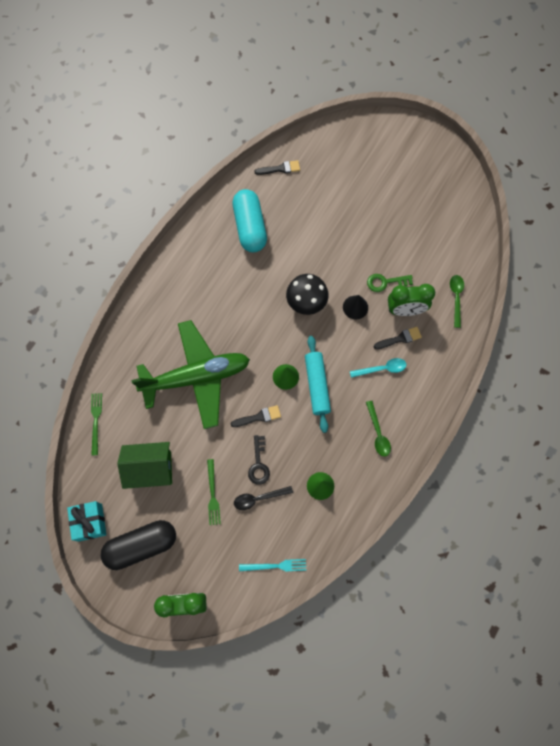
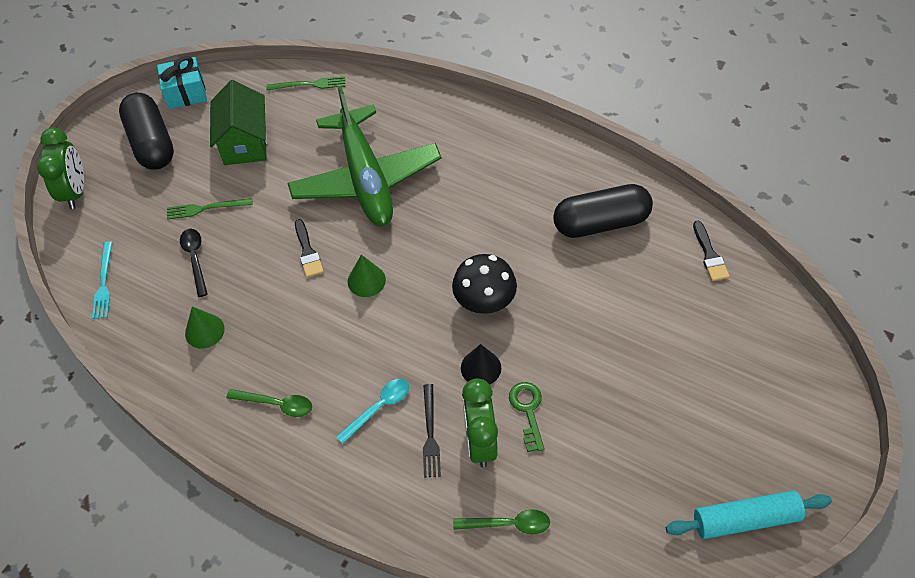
camera: 90 degrees right, 15 degrees down
(250, 227) = (601, 223): turquoise capsule -> black capsule
(258, 464) = (241, 256): black key -> none
(317, 385) = (352, 320): turquoise rolling pin -> turquoise rolling pin (745, 519)
(378, 433) = (276, 404): green spoon -> green spoon turned 150 degrees counterclockwise
(381, 369) = (379, 408): turquoise spoon -> turquoise spoon turned 120 degrees counterclockwise
(400, 338) = (430, 434): black brush -> black fork

